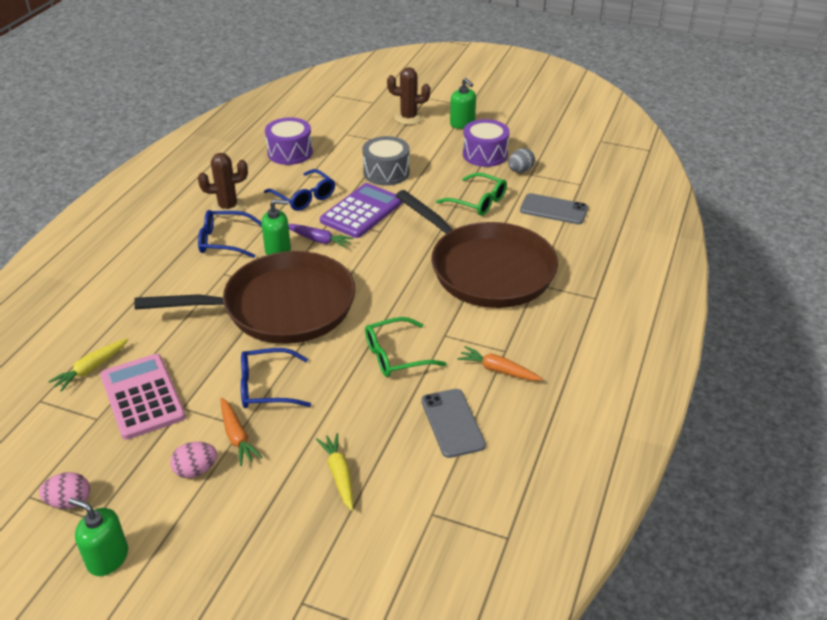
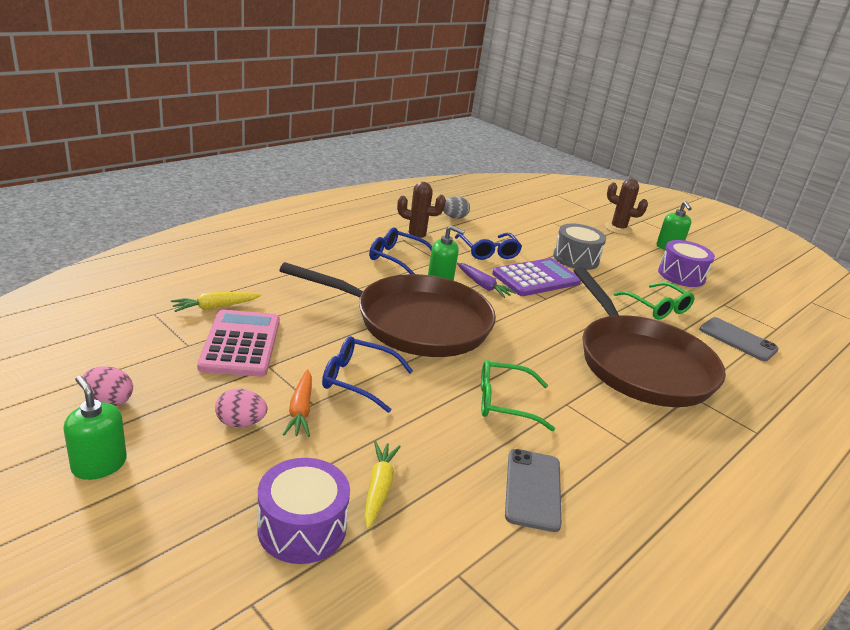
camera: 20 degrees right, 10 degrees down
(290, 152) = (495, 219): purple drum -> purple drum (302, 527)
(498, 370) = (611, 458): orange carrot -> none
(520, 171) = (713, 298): grey egg -> grey egg (454, 217)

